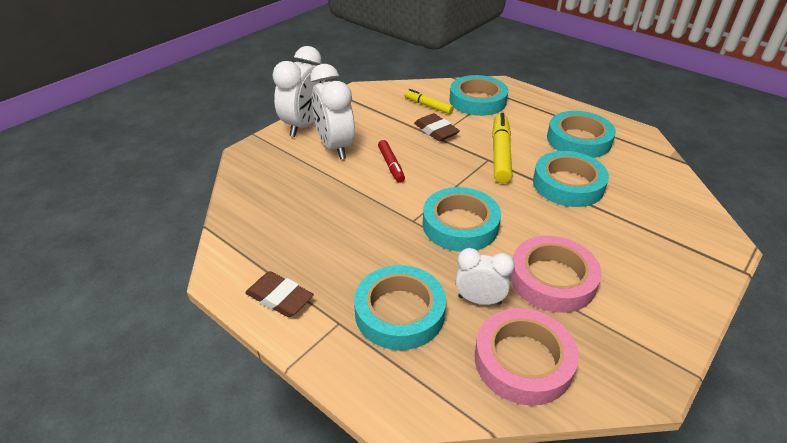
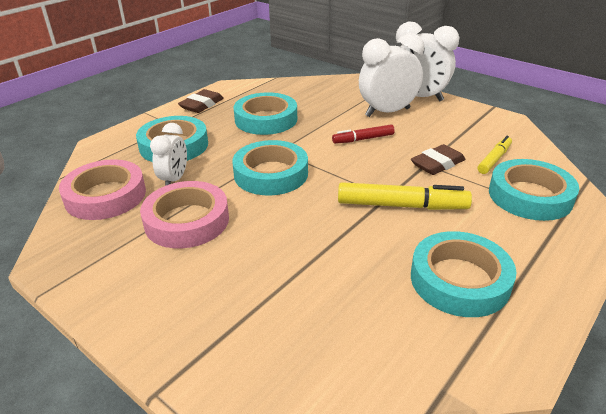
camera: 90 degrees right, 5 degrees down
(568, 184) = (344, 253): turquoise tape -> turquoise tape (266, 119)

